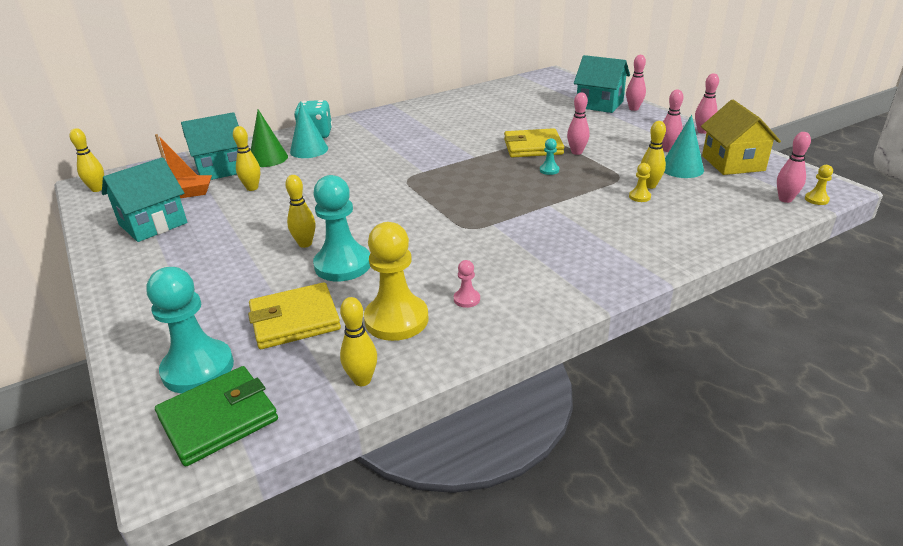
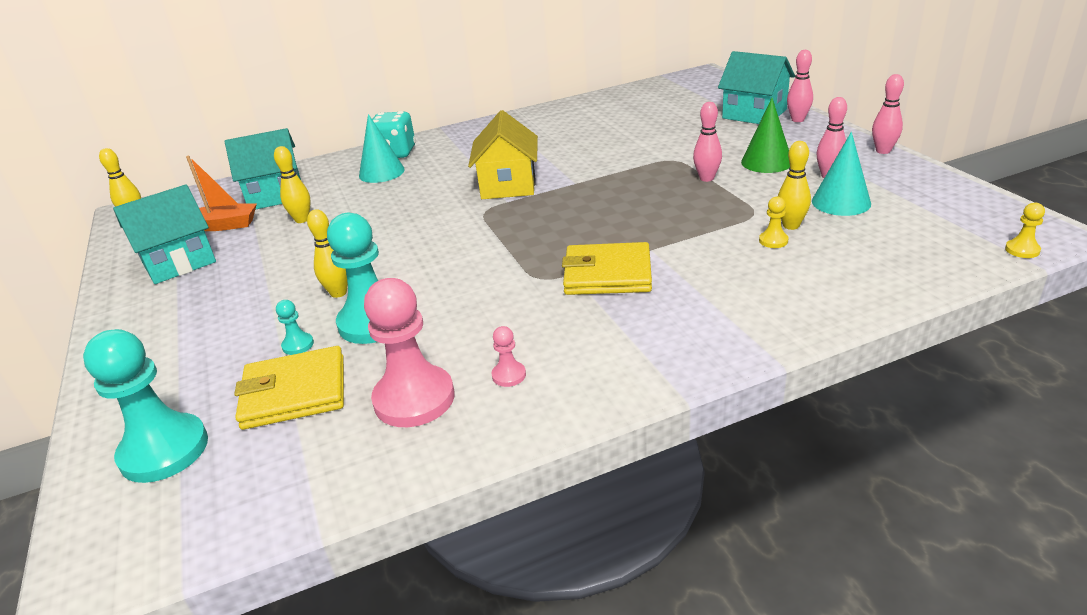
camera: 10 degrees right, 0 degrees up
(218, 418) = (164, 519): green wallet -> none
(268, 158) = (332, 183): green cone -> green cone (766, 162)
(362, 380) = (347, 479): yellow bowling pin -> none
(396, 319) = (414, 399): yellow pawn -> pink pawn
(533, 147) = (652, 170): yellow wallet -> yellow wallet (607, 274)
(549, 170) = (664, 202): turquoise pawn -> turquoise pawn (298, 345)
(733, 163) = (914, 195): yellow house -> yellow house (508, 185)
(785, 199) = (976, 249): pink bowling pin -> none

